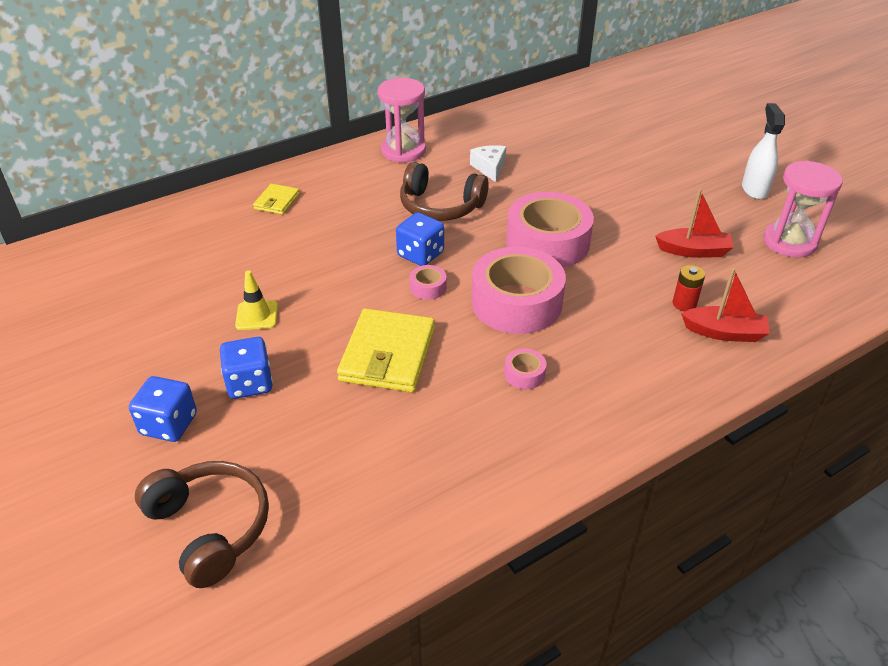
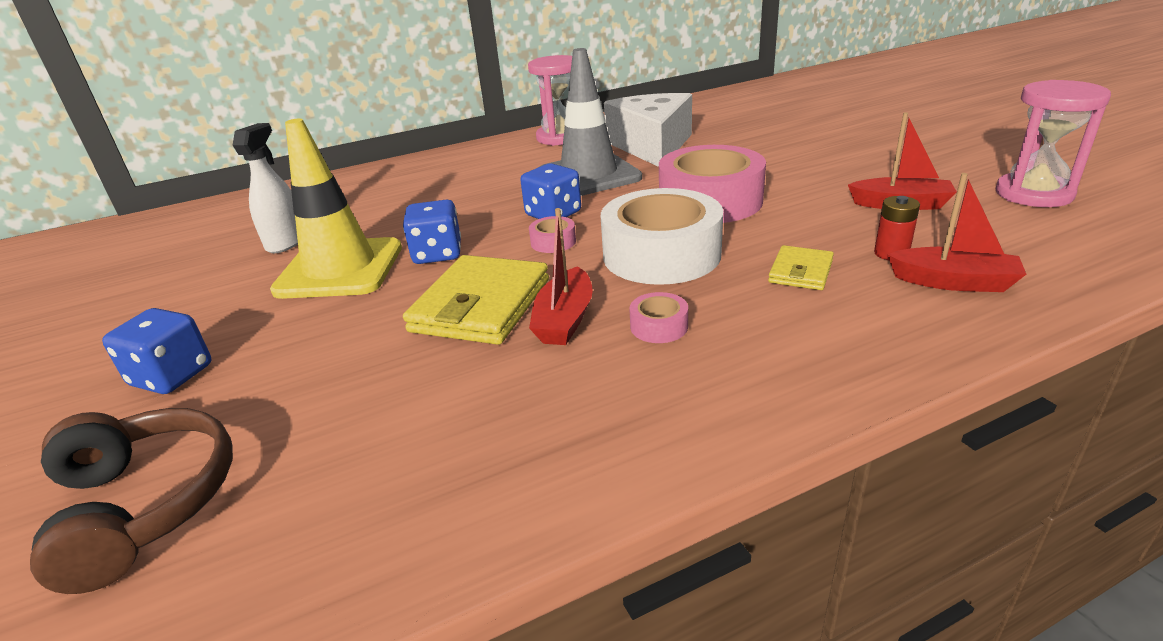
camera: 10 degrees right, 10 degrees down
(249, 383) = (296, 333): blue dice -> blue dice (437, 254)
(257, 315) = (340, 269): yellow traffic cone -> yellow traffic cone, size x2.18
(277, 201) = (410, 177): yellow wallet -> yellow wallet (800, 271)
(440, 206) = (588, 175): brown headphones -> grey traffic cone
(455, 368) = (564, 320): none -> red boat
(489, 168) = (652, 146): white cheese -> white cheese, size x2.14
(516, 303) = (661, 254): pink tape -> white tape
(754, 189) = (976, 151): white spray bottle -> white spray bottle (286, 242)

